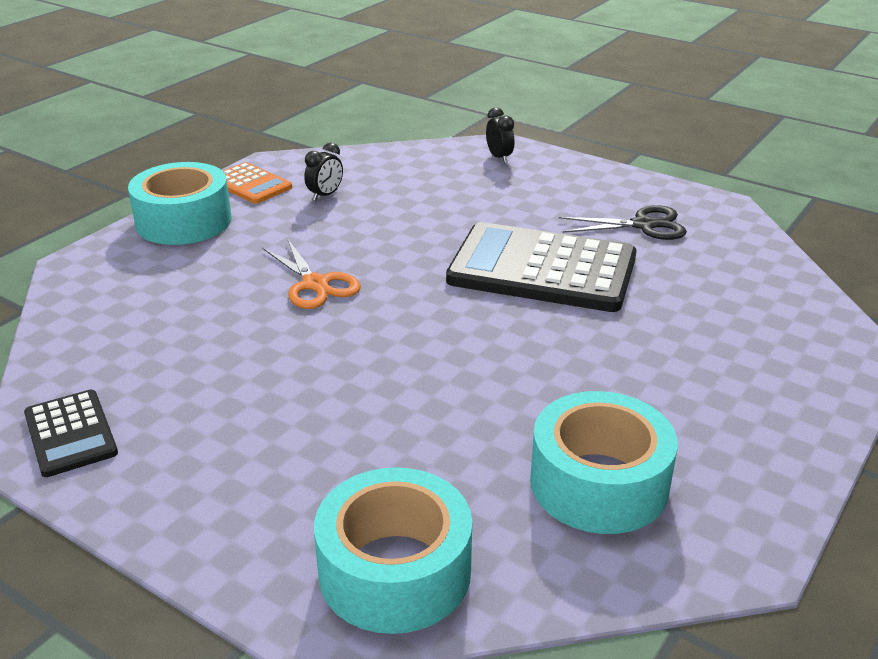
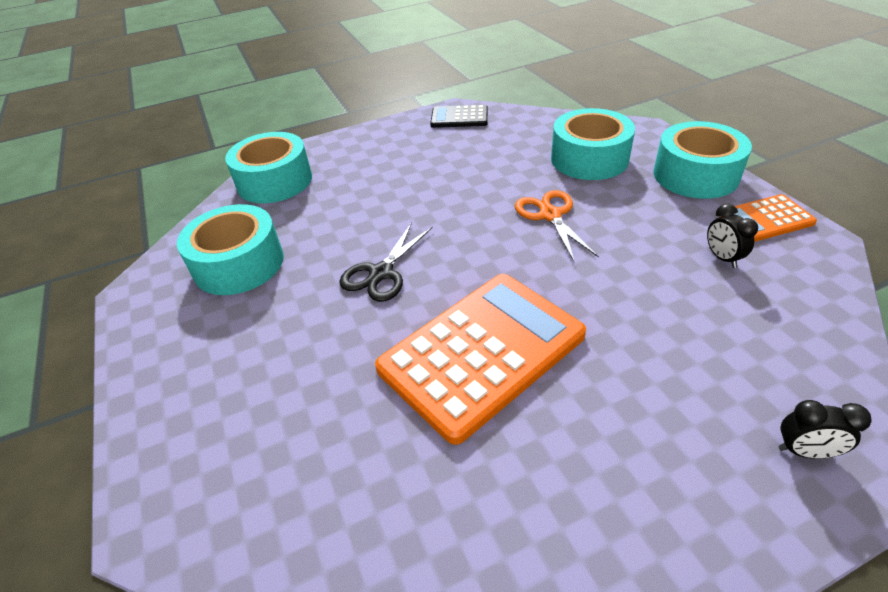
camera: 125 degrees right, 10 degrees up
(173, 286) = (589, 159): none -> turquoise tape
(315, 284) = (550, 215): orange scissors -> orange scissors turned 75 degrees clockwise
(542, 269) = (482, 352): black calculator -> orange calculator
(644, 225) = (516, 506): black scissors -> black scissors (381, 273)

